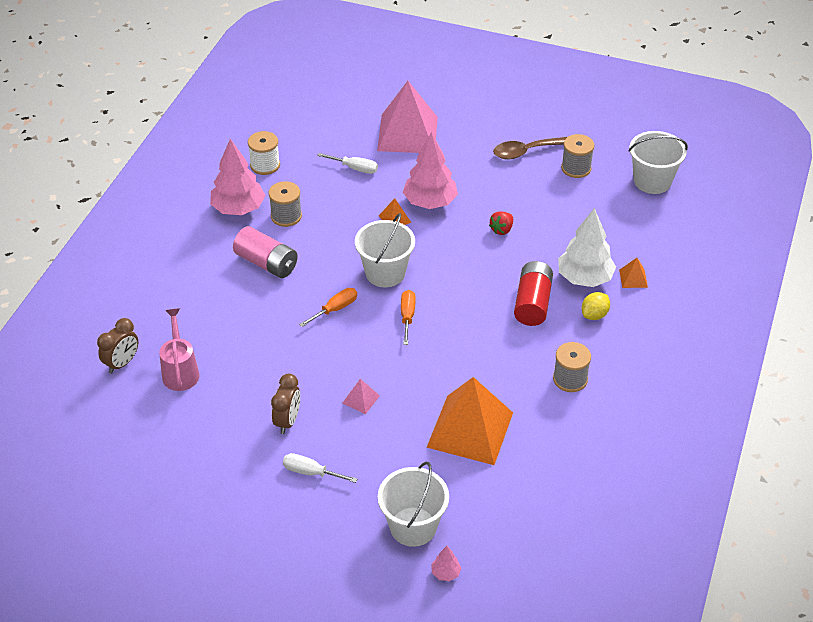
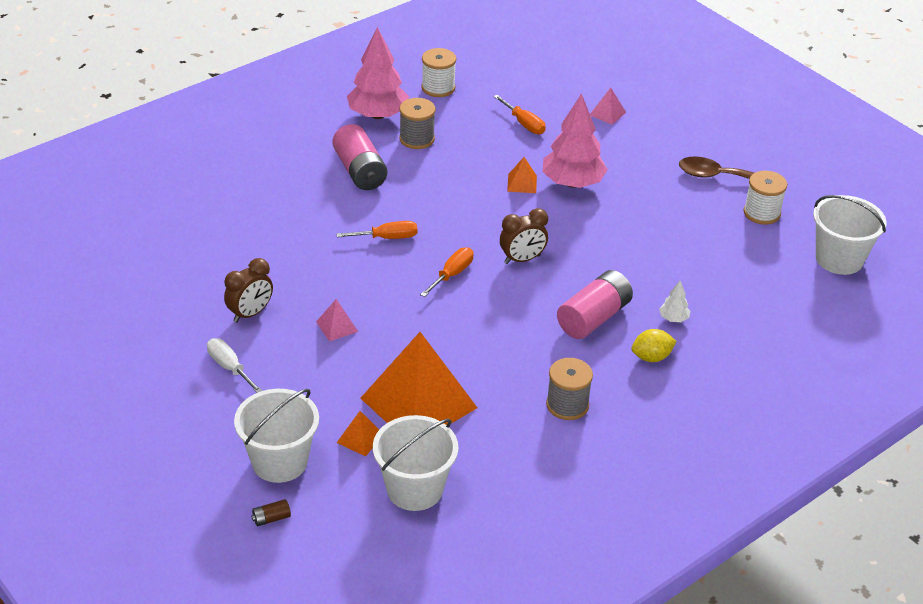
camera: 30 degrees right, 5 degrees down
(122, 363) = (151, 199): brown clock -> brown clock (522, 259)
(180, 371) = (195, 228): pink watering can -> none
(355, 168) = (524, 124): white screwdriver -> orange screwdriver
(385, 273) = (466, 227): white bucket -> white bucket (414, 489)
(407, 133) = (607, 113): pink pyramid -> pink pyramid, size x0.40
(445, 573) = (271, 518): pink tree -> brown battery
(502, 230) = (625, 237): red strawberry -> none
(532, 303) = (593, 318): red battery -> pink battery
(576, 168) = (762, 213): grey spool -> white spool
(584, 278) = (673, 318): white tree -> white tree, size x0.43
(633, 278) = (728, 341): orange pyramid -> orange pyramid (360, 438)

